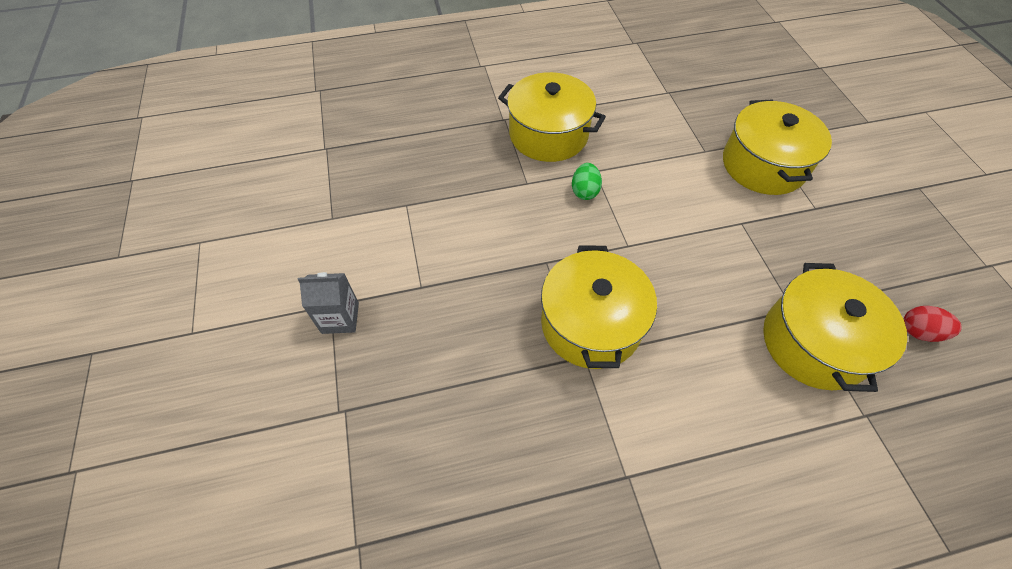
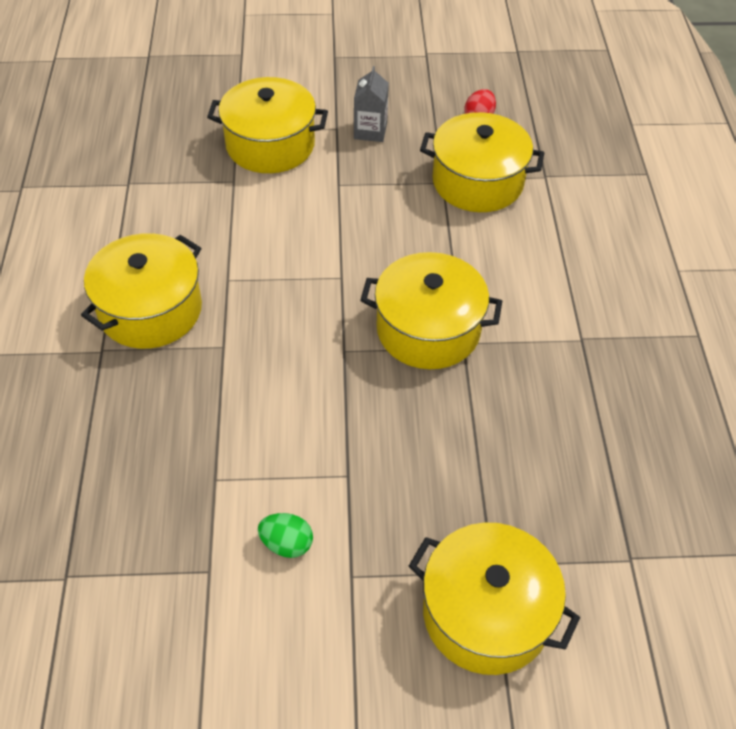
camera: 80 degrees left, 5 degrees down
(298, 411) = (486, 613): none -> yellow pot
(340, 318) = (372, 565): grey carton -> grey carton (370, 131)
(584, 191) = (255, 296): green egg -> green egg (287, 544)

